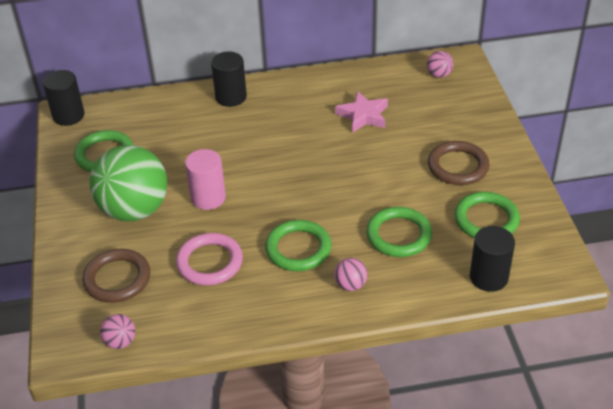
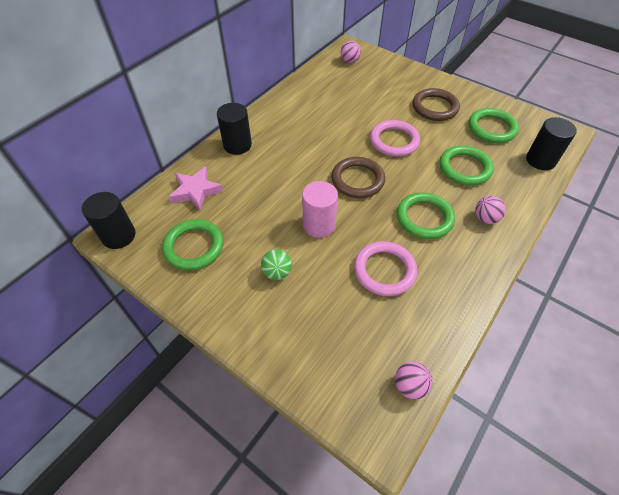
camera: 45 degrees left, 10 degrees up
(117, 279) = (338, 337): brown ring -> brown ring (357, 180)
(134, 210) = (277, 272): green ball -> green ball, size x0.41
(363, 116) = (341, 108): pink star -> pink star (196, 191)
(369, 172) = (394, 141): none -> pink ring

